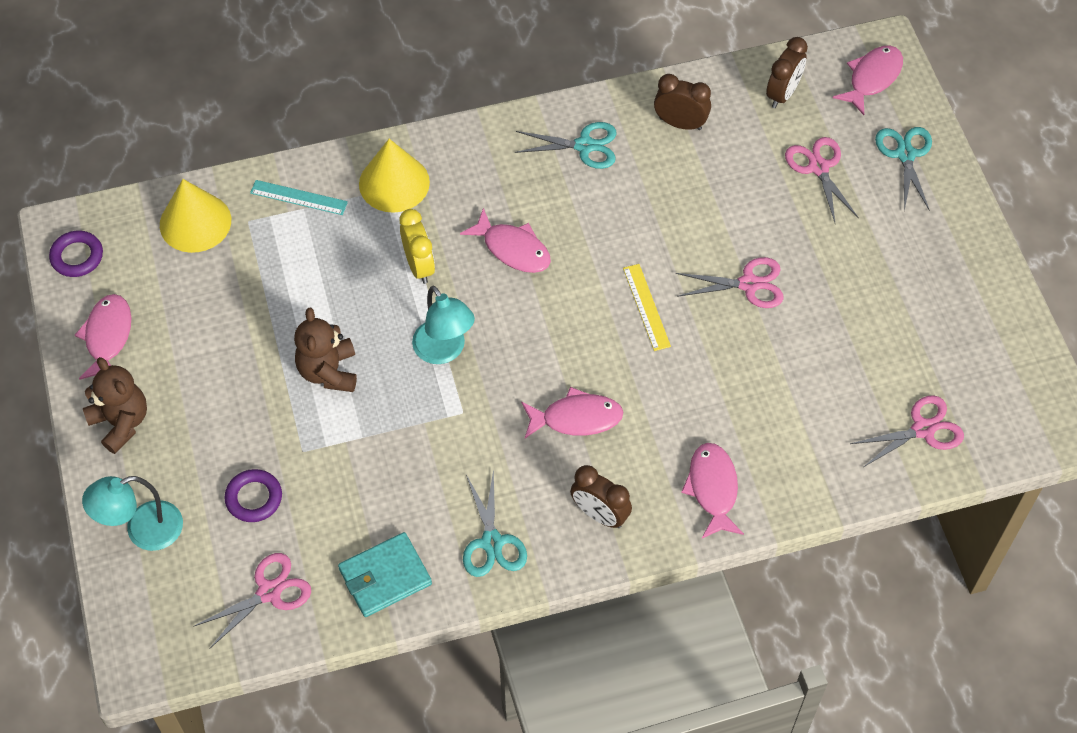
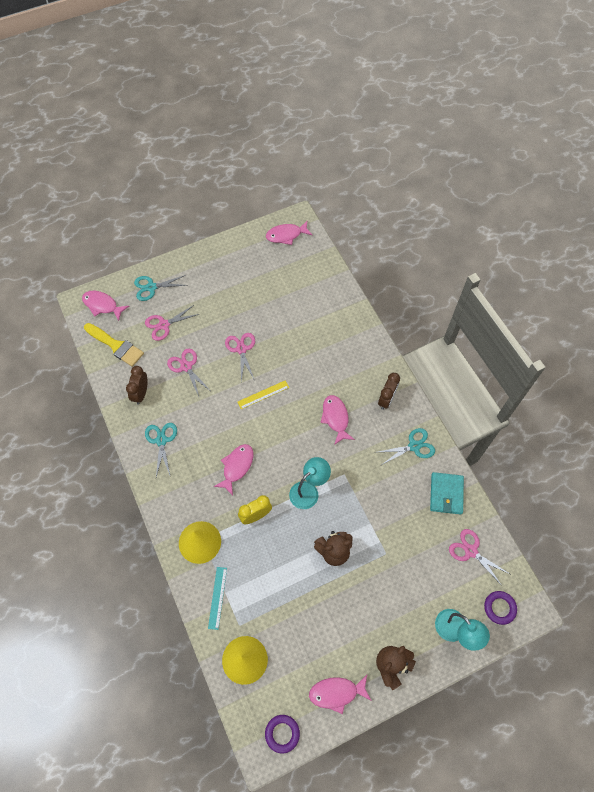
camera: 100 degrees left, 5 degrees up
(254, 498) = (420, 573): purple ring -> purple ring (499, 608)
(385, 577) = (446, 494): turquoise wallet -> turquoise wallet turned 45 degrees clockwise
(712, 488) = (360, 352): pink fish -> pink fish (286, 235)
(783, 94) = (116, 346): brown clock -> yellow brush
(923, 429) = (310, 270): pink scissors -> pink scissors (186, 366)

